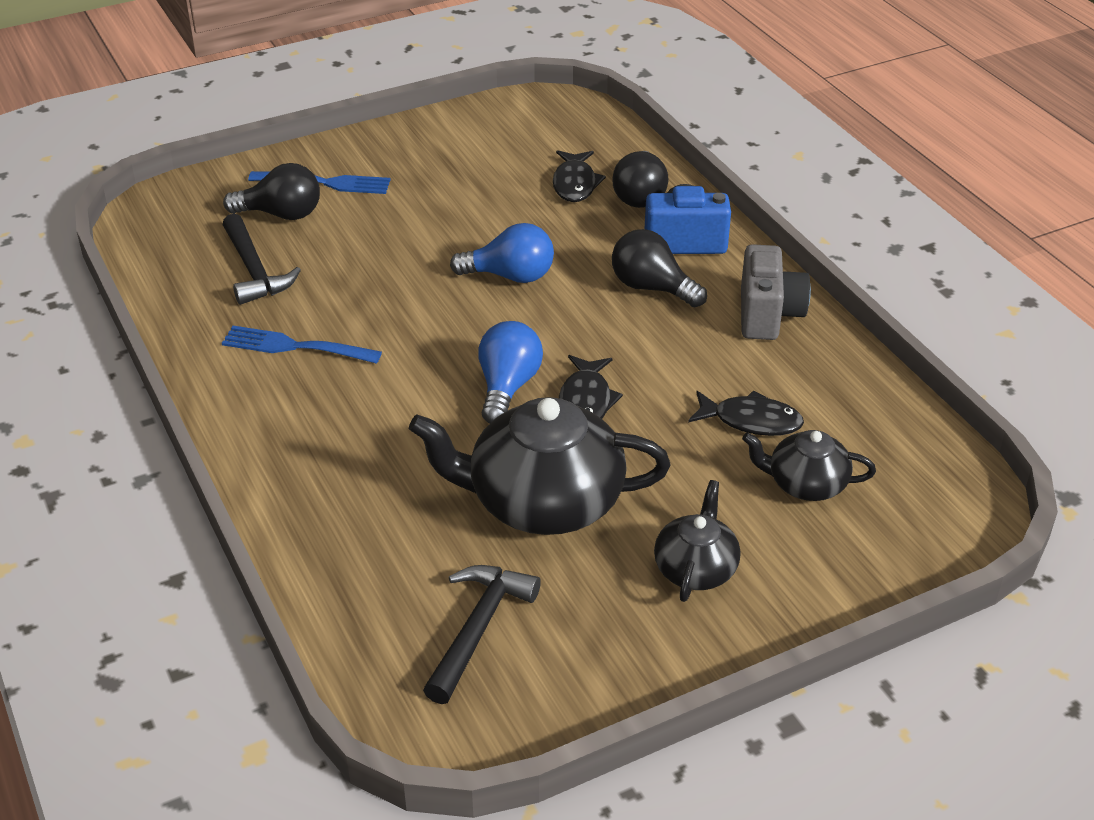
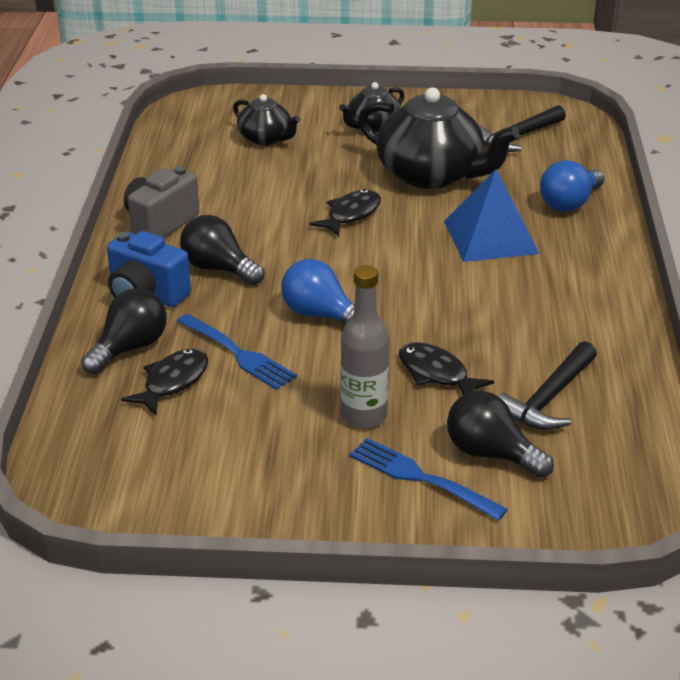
camera: 150 degrees left, 5 degrees down
(254, 270) = (548, 398): black hammer -> black hammer turned 150 degrees counterclockwise
(295, 346) = (544, 317): blue fork -> blue fork (238, 354)
(401, 209) = (364, 416): none -> grey bottle
(406, 427) = (490, 237): none -> blue pyramid
(507, 387) = (397, 239): blue light bulb -> blue light bulb (569, 203)
(652, 288) = (218, 269): black light bulb -> black light bulb turned 150 degrees clockwise
(751, 421) = (257, 173): black fish -> black fish (436, 373)

